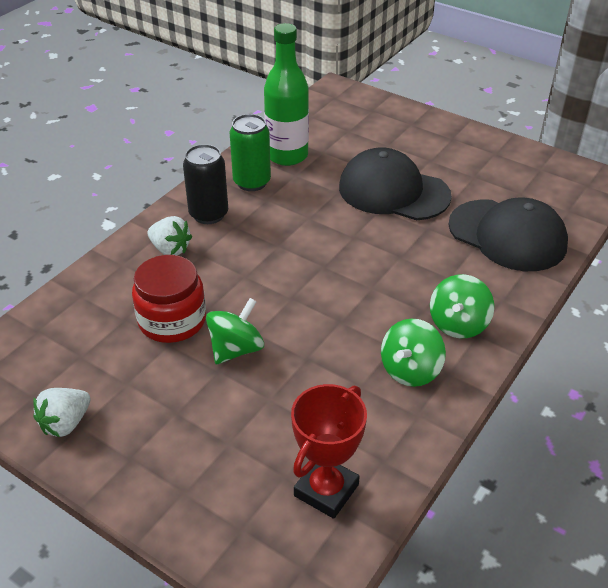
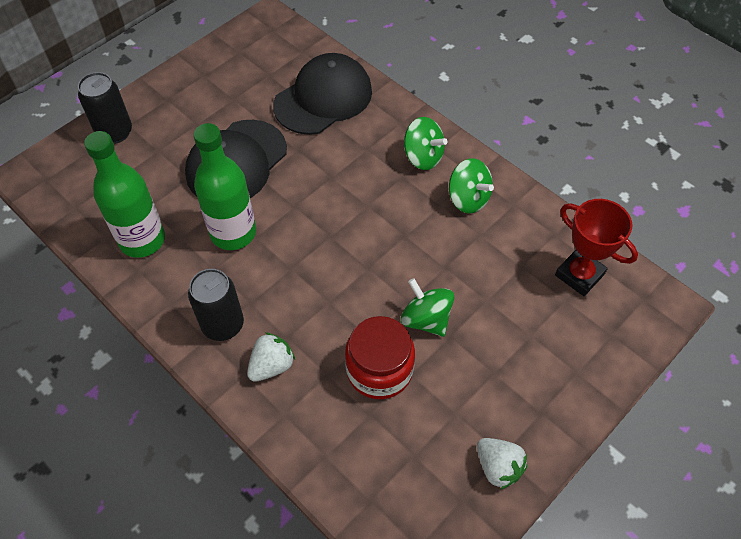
camera: 80 degrees left, 15 degrees up
(252, 182) = (179, 278): green can -> none
(309, 203) = (233, 233): none -> green bottle
(399, 119) = (115, 132): none -> black can

